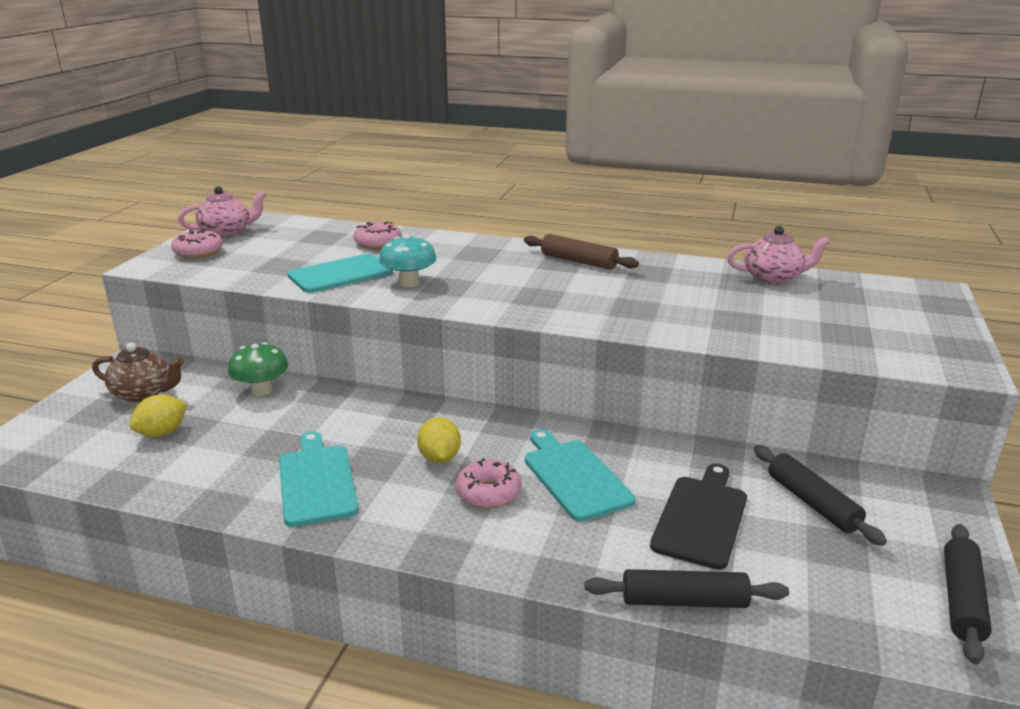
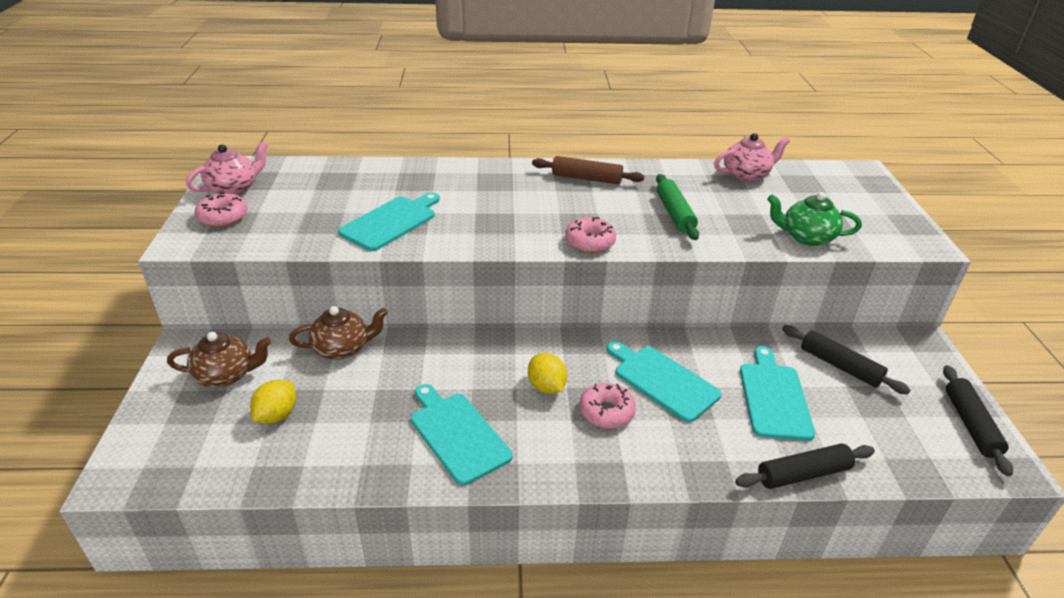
camera: 20 degrees left, 10 degrees up
(262, 390) = (342, 348): green mushroom -> brown teapot
(378, 243) = (395, 181): pink donut -> pink donut (590, 242)
(409, 283) = (458, 225): turquoise mushroom -> none
(654, 301) = (674, 213): none -> green rolling pin
(701, 518) = (774, 397): black cutting board -> turquoise cutting board
(802, 342) = (806, 237): none -> green teapot

